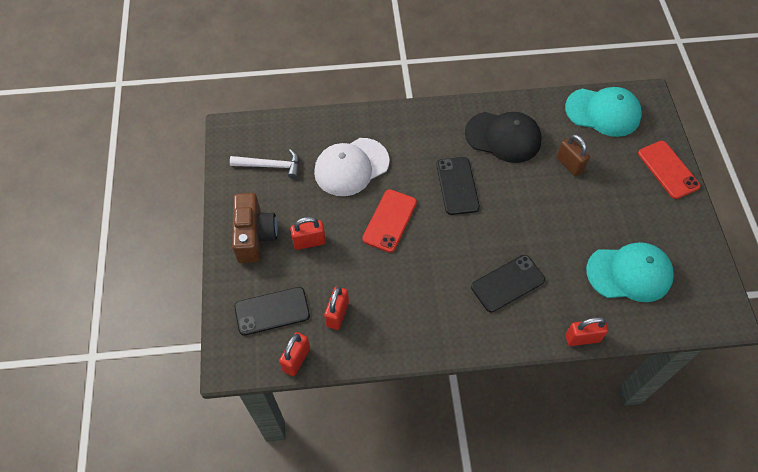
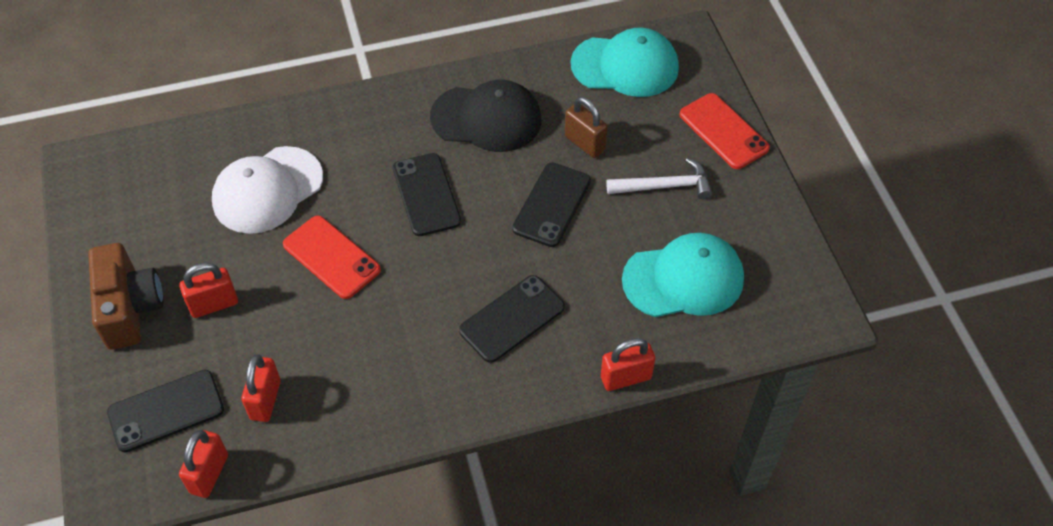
camera: 10 degrees left, 5 degrees down
(271, 166) = (146, 205): white hammer -> white hammer (665, 186)
(389, 221) = (331, 257): red phone -> red phone turned 60 degrees counterclockwise
(542, 205) = (552, 205): none -> black phone

